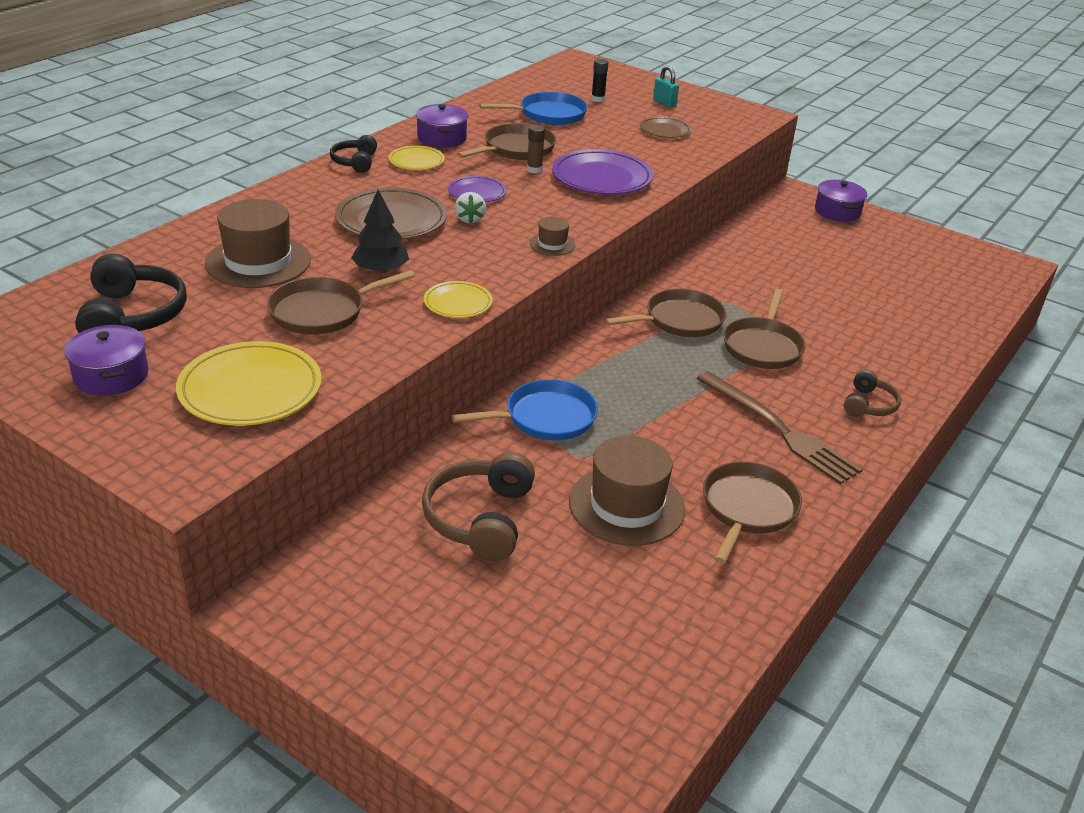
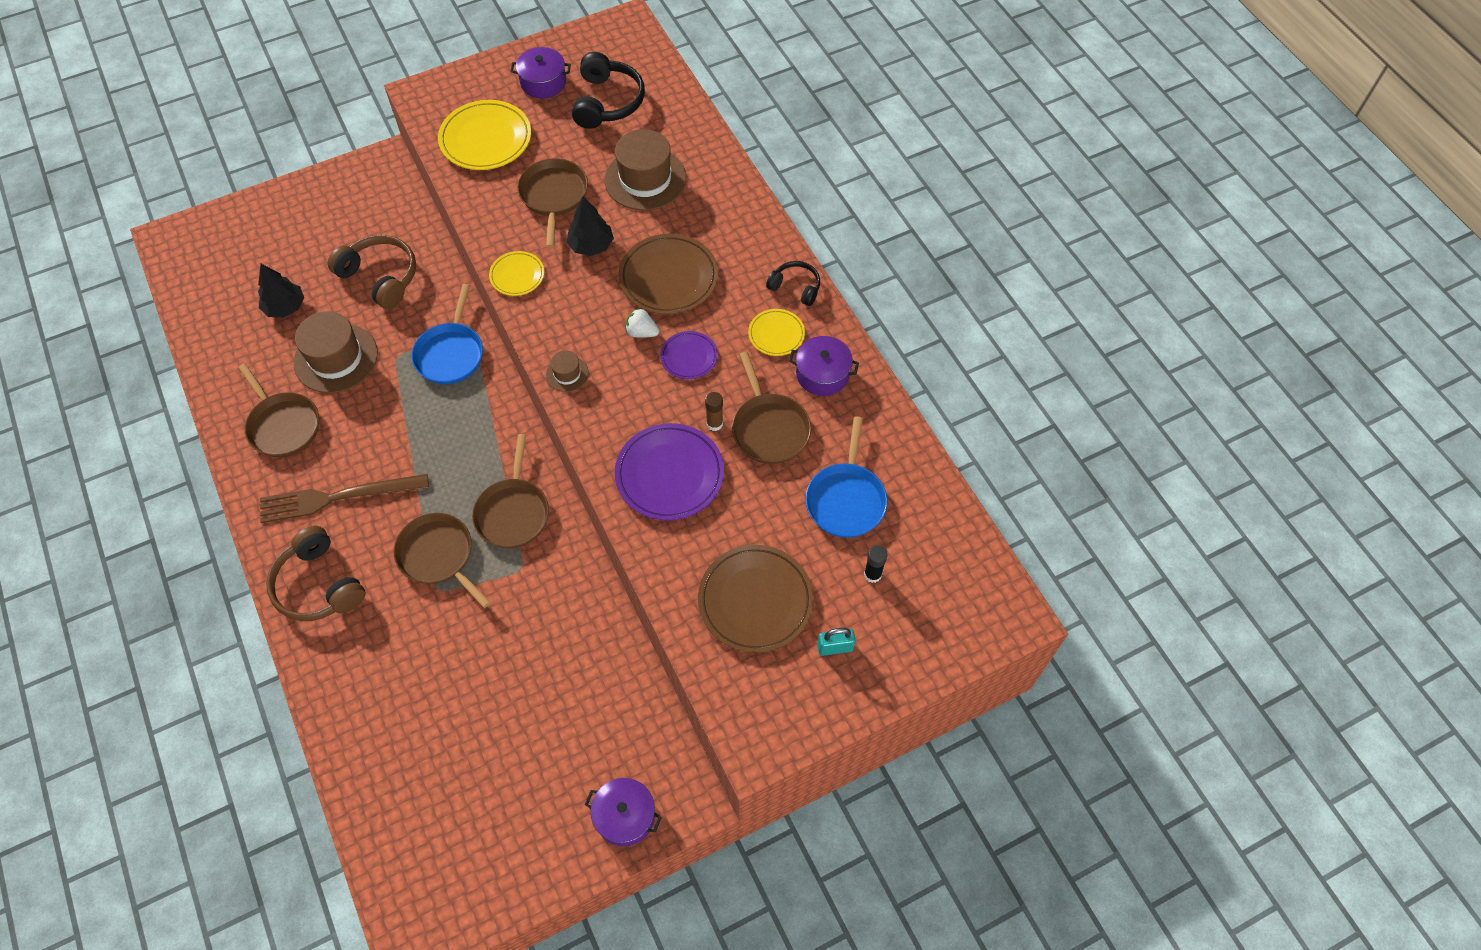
camera: 120 degrees right, 25 degrees up
(133, 316) = (607, 102): black headphones -> black headphones turned 105 degrees counterclockwise
(593, 590) = (285, 307): none -> black tree
(665, 130) = (755, 601): brown plate -> brown plate, size x1.80
(869, 405) = (318, 585): brown headphones -> brown headphones, size x1.72

